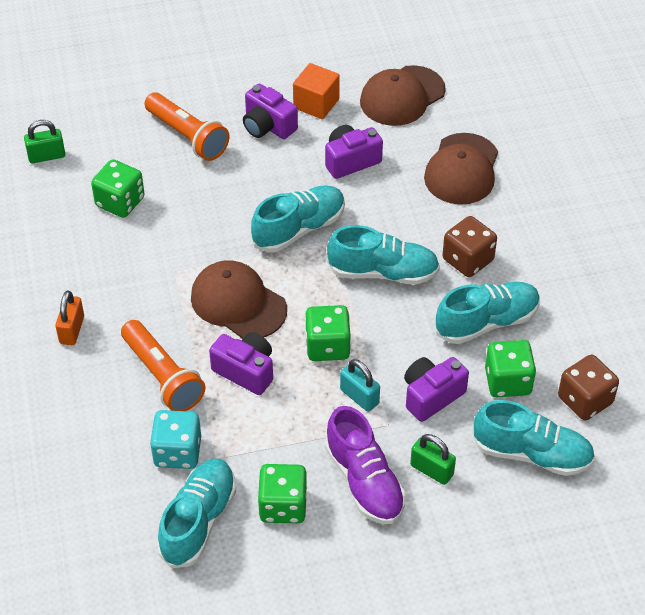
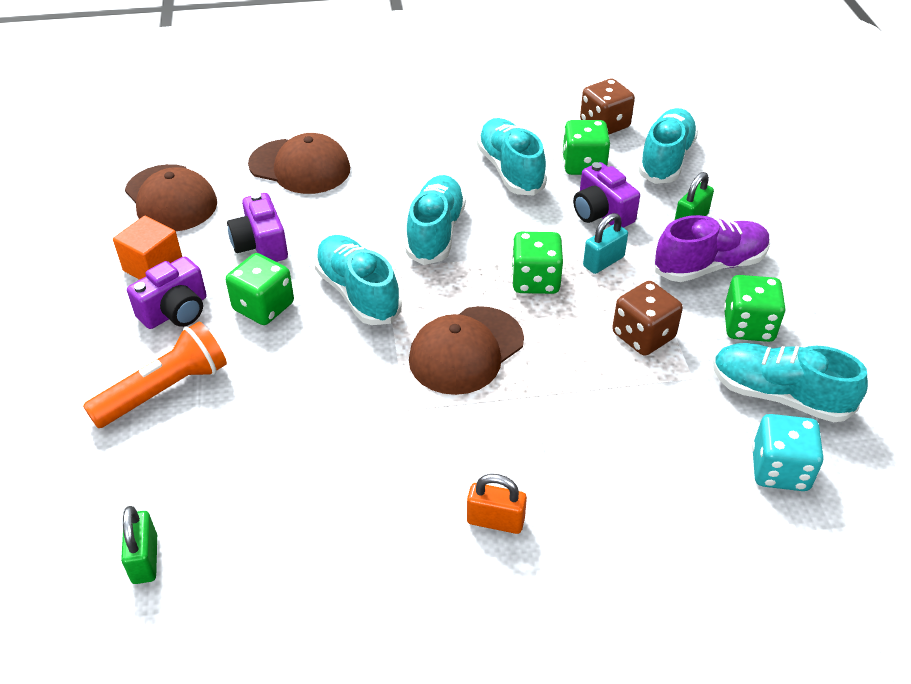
camera: 85 degrees left, 5 degrees down
(120, 202) = (268, 466): green dice -> green dice (263, 307)
(162, 376) = (576, 424): orange flashlight -> none
(177, 452) = (687, 412): turquoise dice -> turquoise dice (779, 470)
(245, 371) = (568, 348): purple camera -> none
(467, 260) = (427, 174): brown dice -> brown dice (643, 336)

